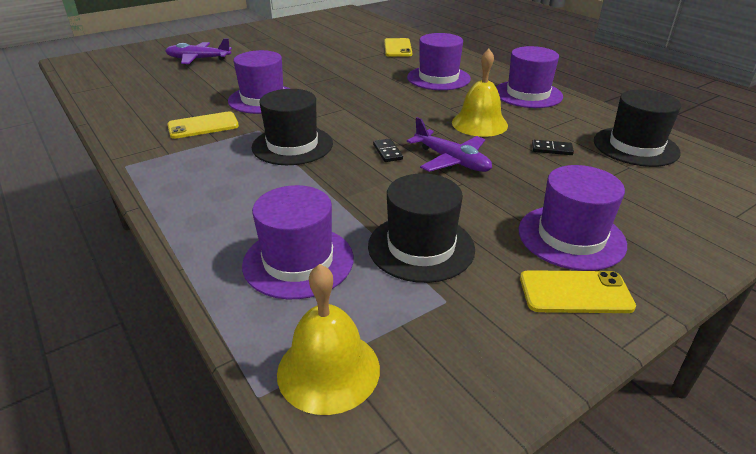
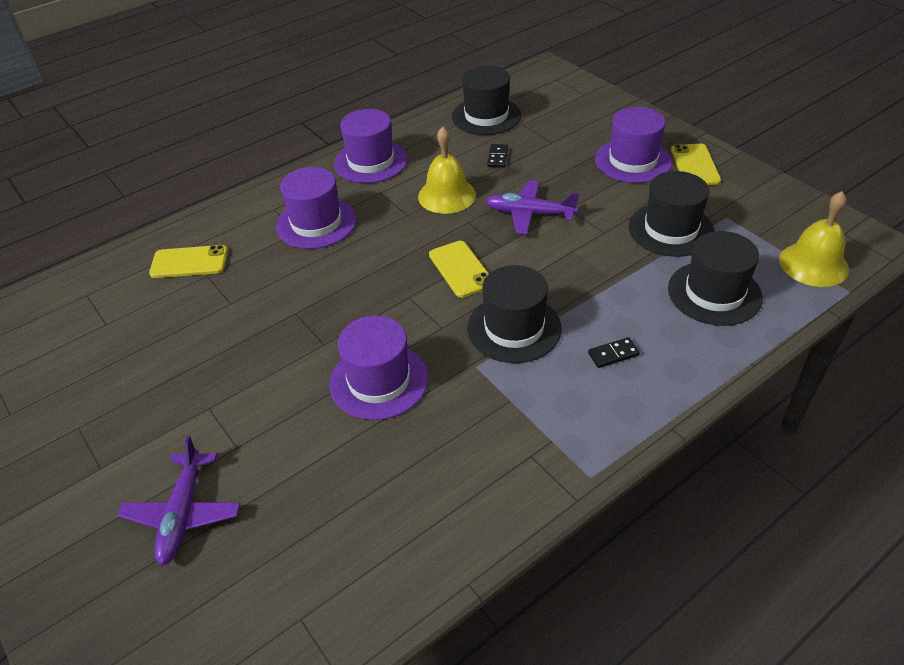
camera: 90 degrees left, 10 degrees up
(203, 126) = (469, 426): yellow phone -> yellow phone (461, 269)
(298, 261) = (714, 293): purple hat -> black hat
(387, 152) = (518, 255): black domino -> black domino (613, 354)
(452, 160) = (529, 213): purple plane -> purple plane turned 120 degrees counterclockwise

